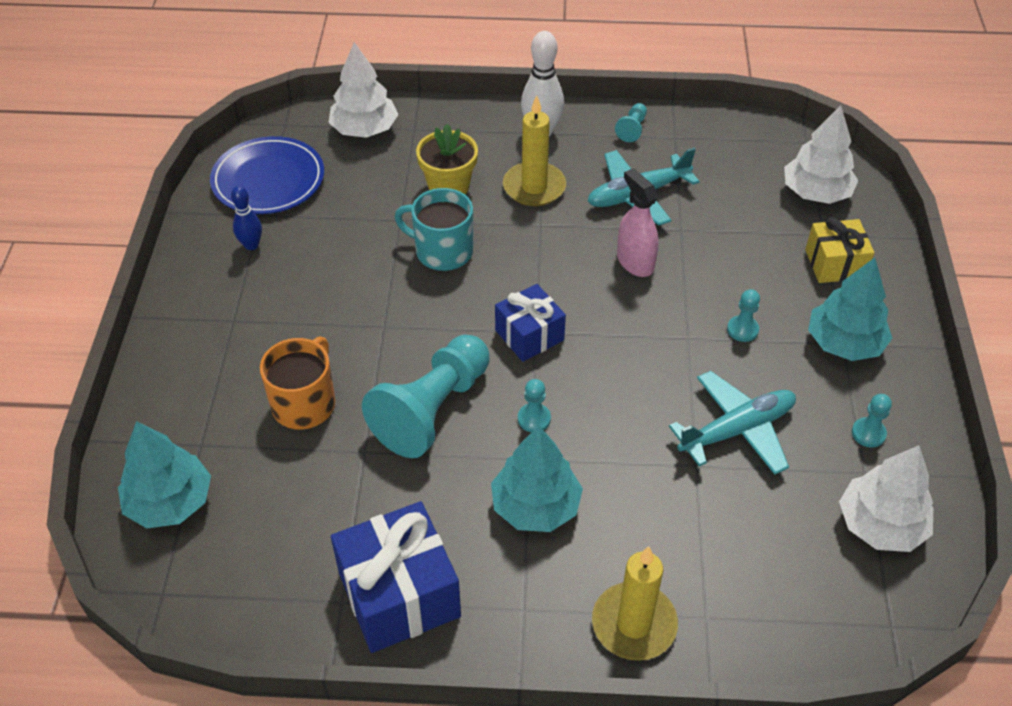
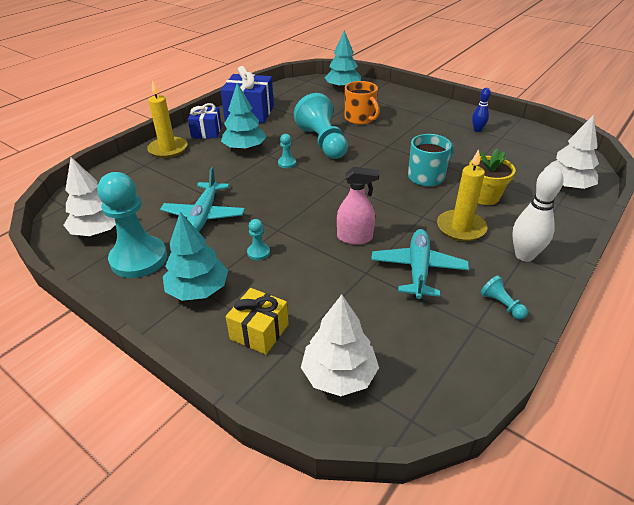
camera: 125 degrees right, 10 degrees down
(268, 180) = (531, 145): blue plate -> none
(529, 335) = (338, 180): blue gift -> blue gift (206, 132)
(868, 433) = (139, 259): turquoise pawn -> turquoise pawn, size x2.40

